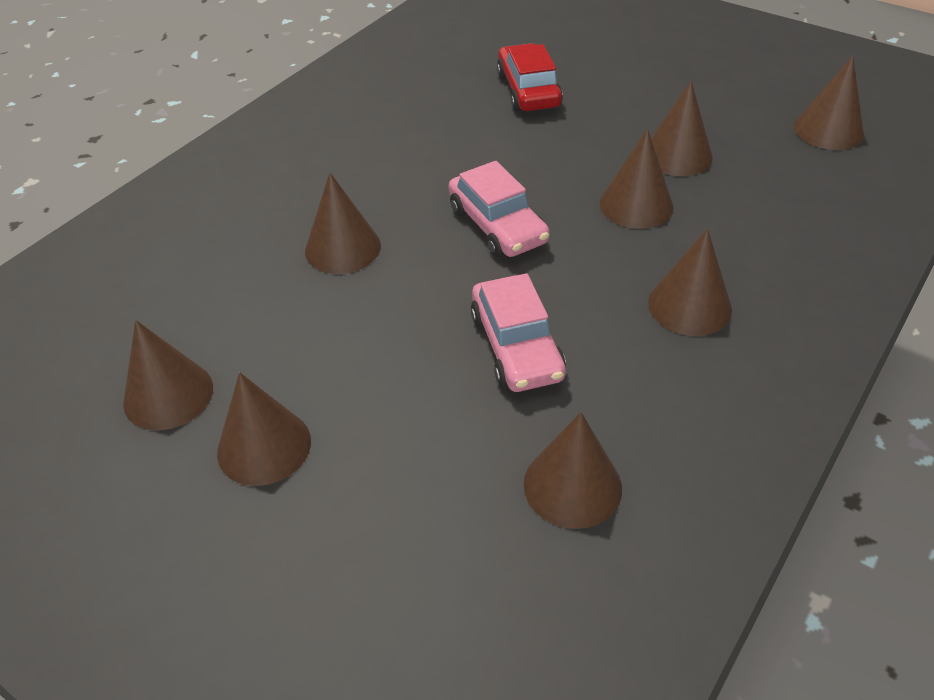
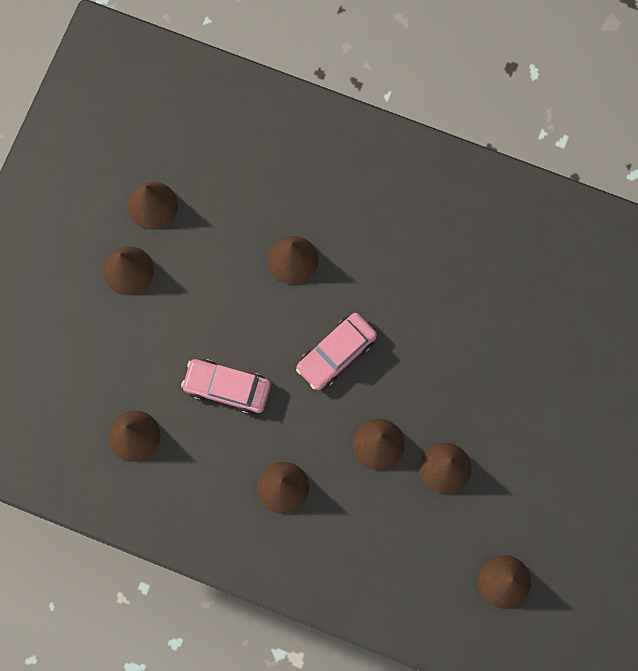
camera: 75 degrees right, 30 degrees up
(516, 346) = (227, 388): pink car -> pink car turned 45 degrees clockwise
(528, 90) = (510, 343): red car -> none

